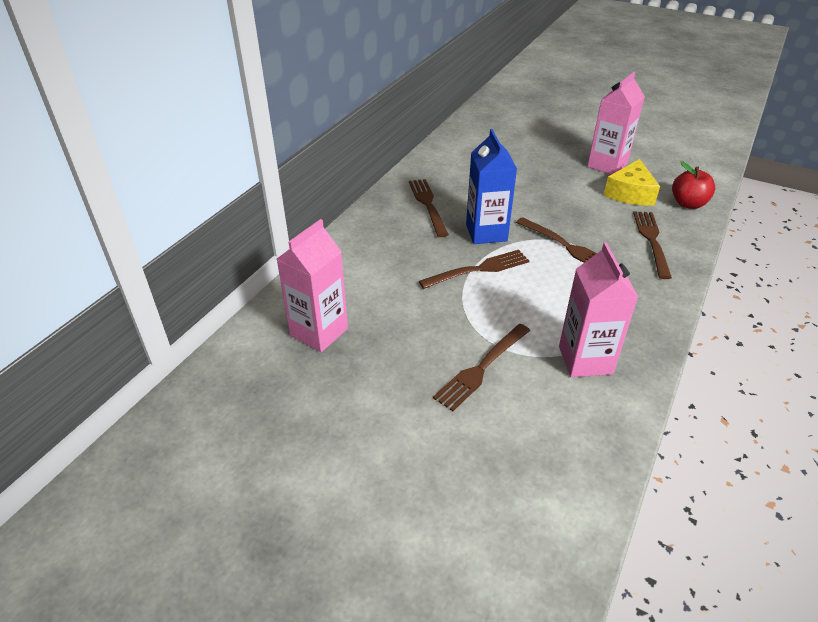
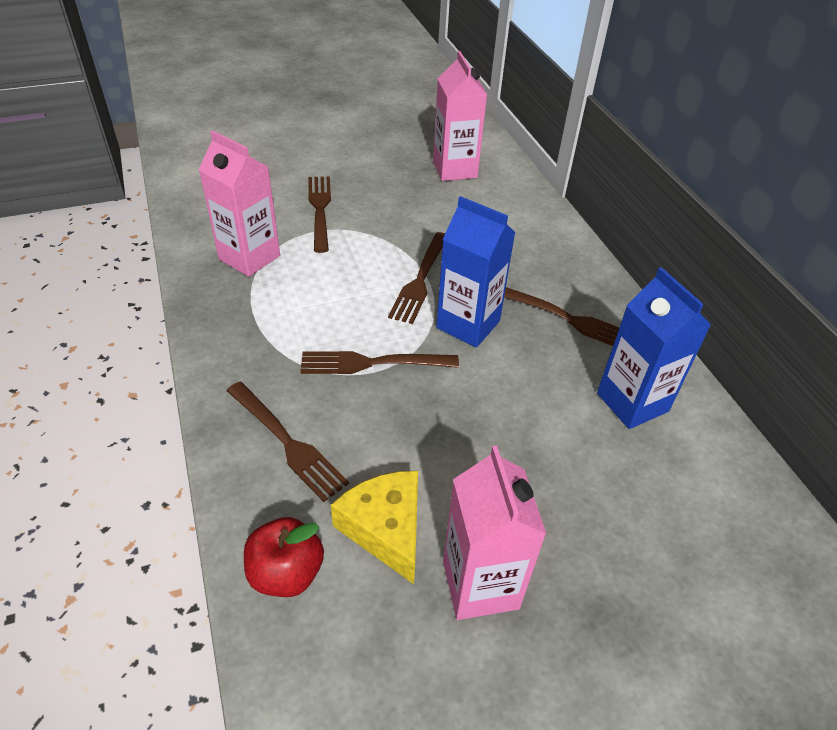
camera: 130 degrees right, 5 degrees up
(459, 168) = (632, 402): none -> blue carton

